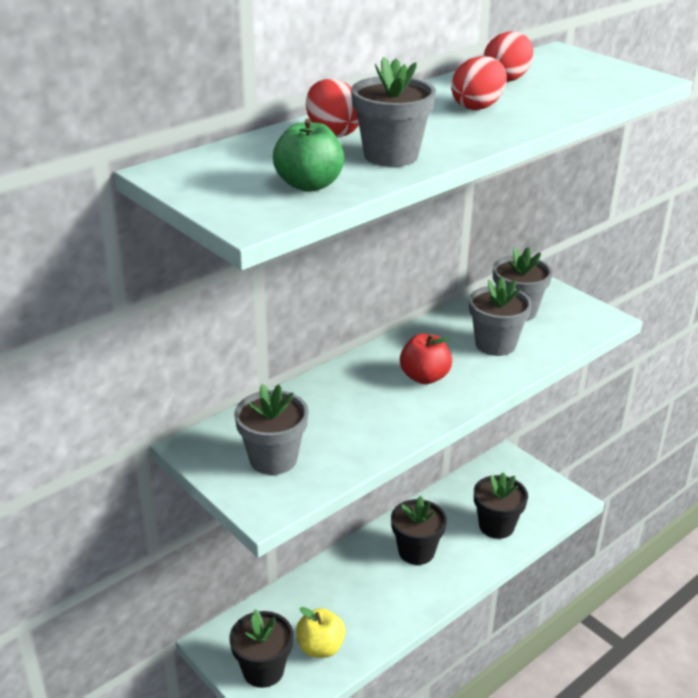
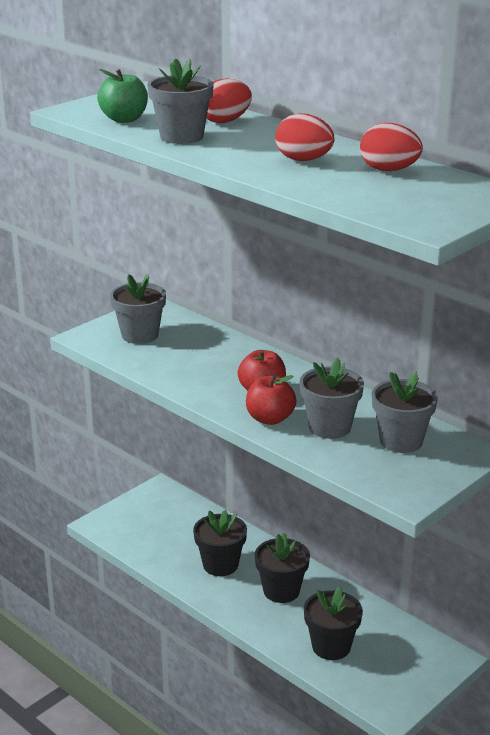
camera: 85 degrees right, 5 degrees down
(263, 670) = (134, 515): black flower pot -> black flower pot (220, 565)
(320, 647) = (159, 541): yellow apple -> none
(480, 376) = (270, 419): none -> red apple

